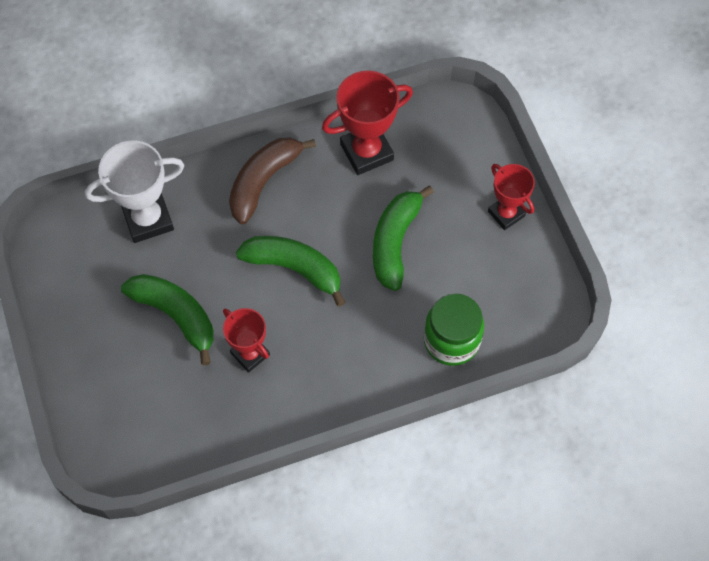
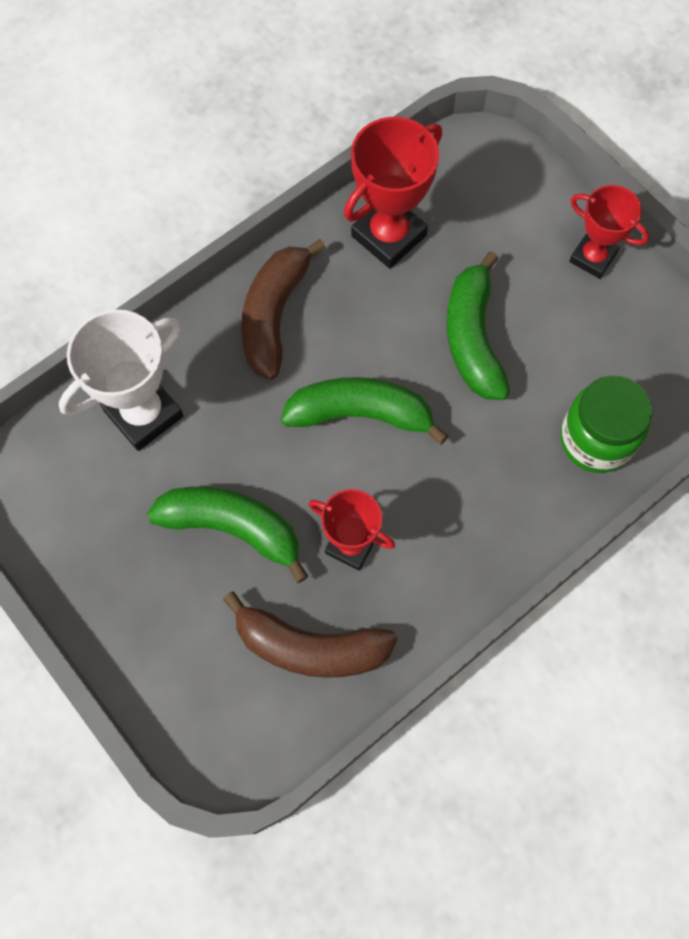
camera: 20 degrees left, 5 degrees up
(194, 411) = (310, 646): none -> brown banana

